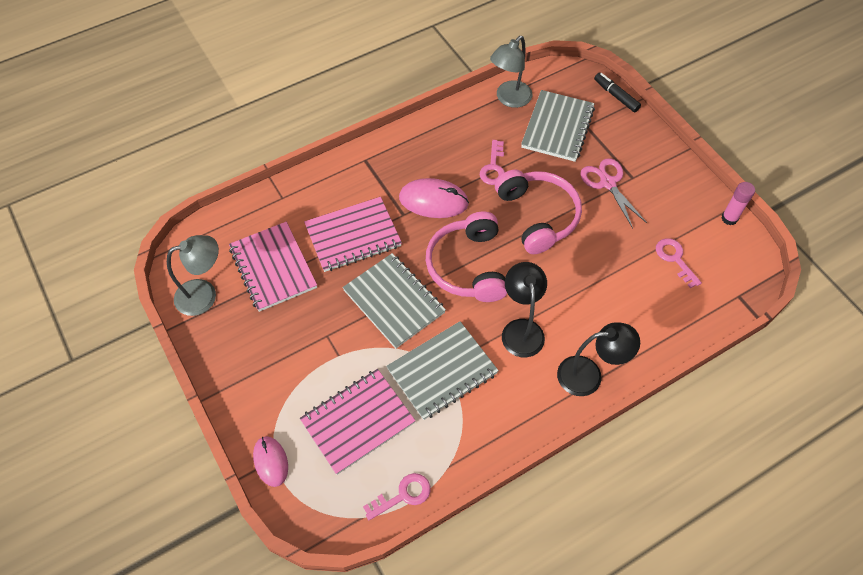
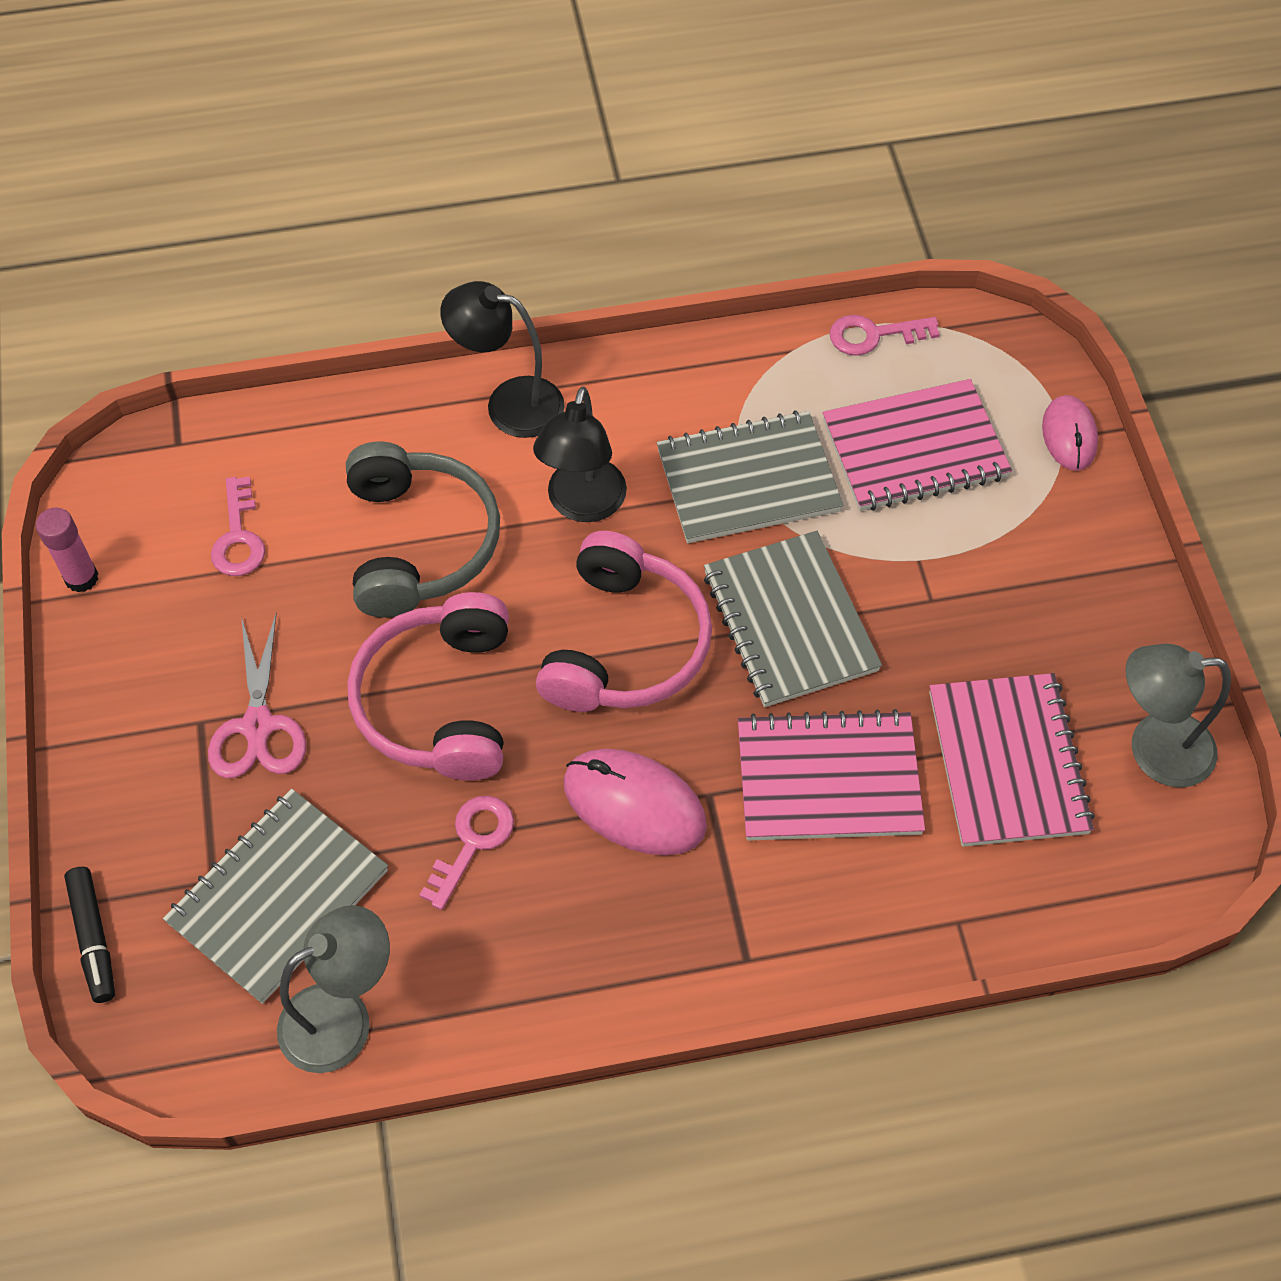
camera: 160 degrees left, 0 degrees up
(589, 283) = (419, 543): none -> grey headphones

